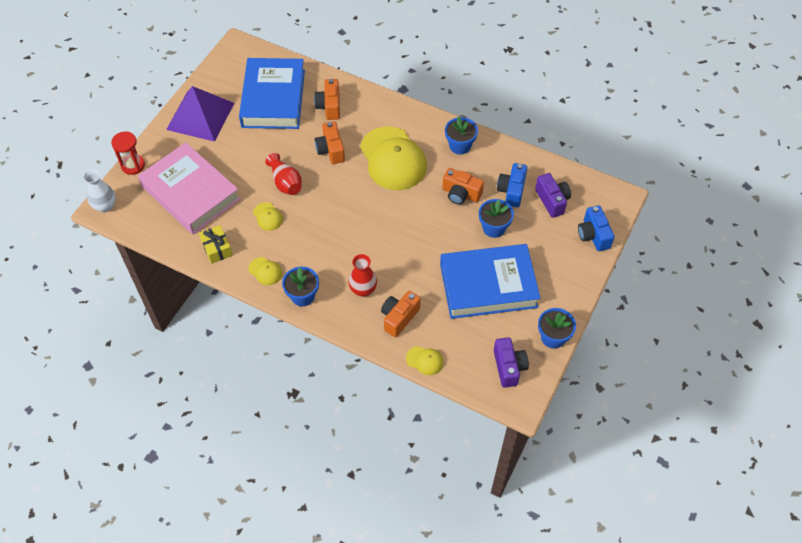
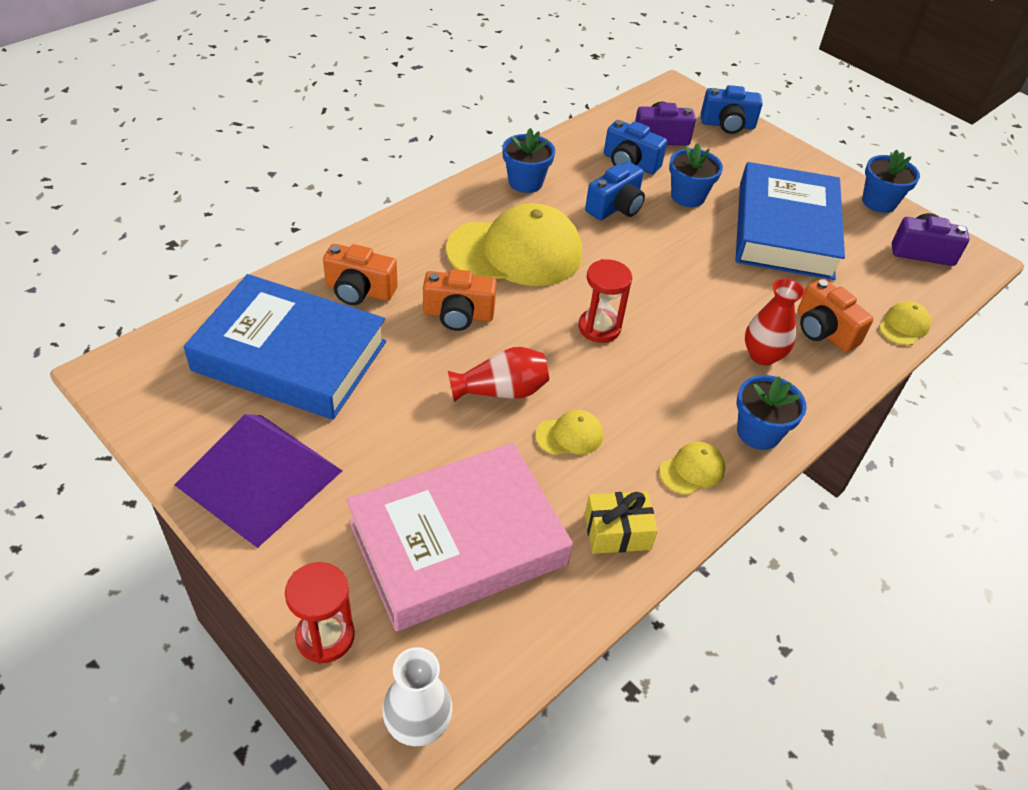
camera: 75 degrees left, 10 degrees down
(350, 211) = (599, 328): none -> red hourglass
(461, 194) = (615, 207): orange camera -> blue camera

